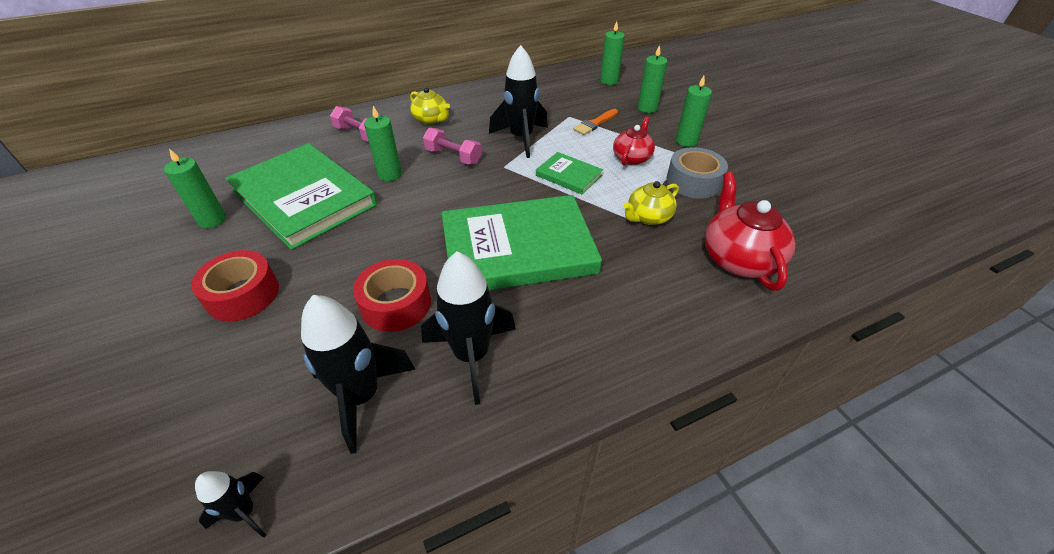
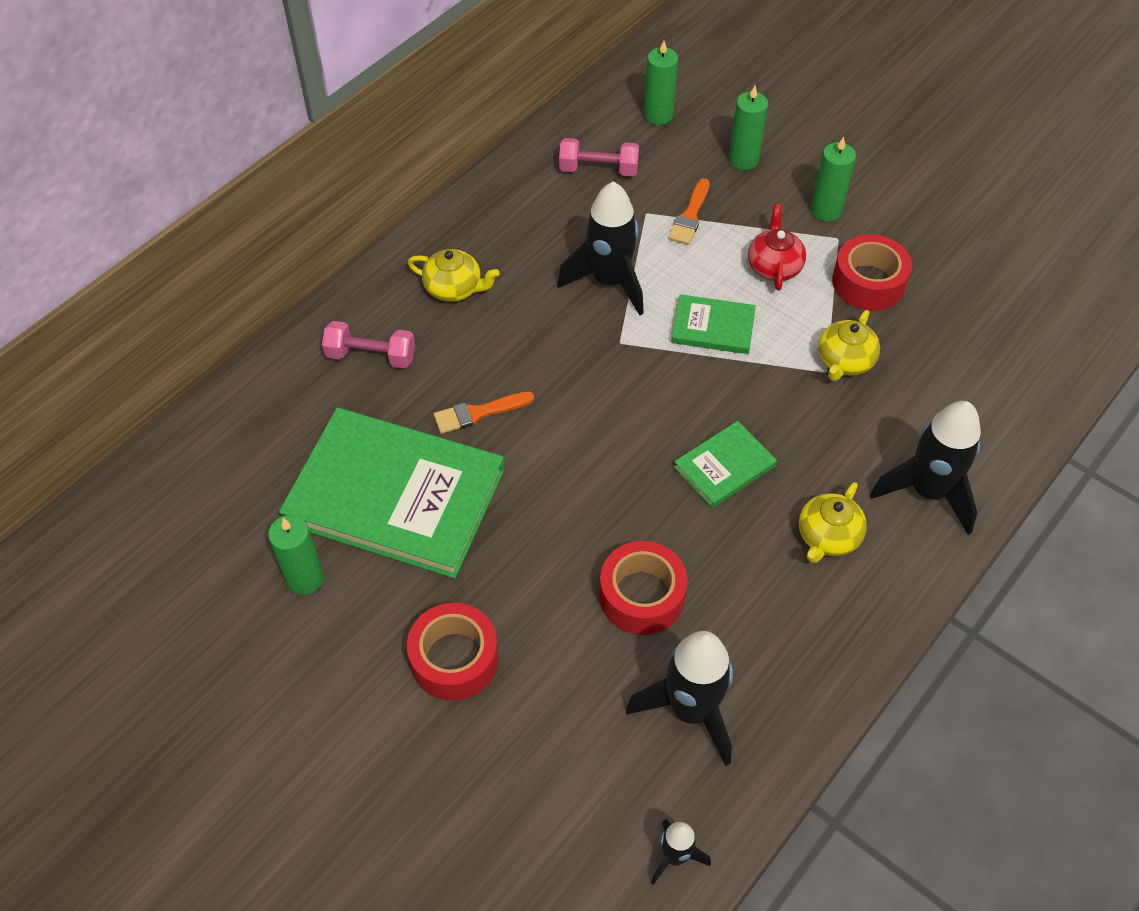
camera: 25 degrees left, 10 degrees up
(390, 174) = (478, 413): green candle -> orange brush
(453, 157) = (540, 349): pink dumbbell -> pink dumbbell (598, 169)
(471, 356) = (767, 621): black rocket -> black rocket (928, 492)
(518, 248) = (724, 467): green book -> green book, size x0.46
(561, 317) = (827, 537): none -> yellow teapot
(693, 182) = (868, 283): grey tape -> red tape
(738, 258) = (968, 385): red teapot -> none

